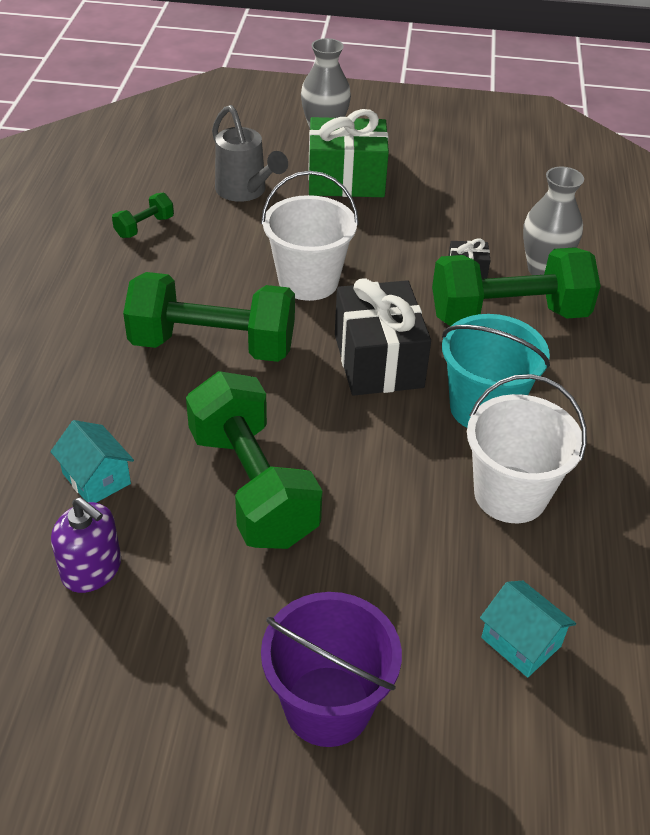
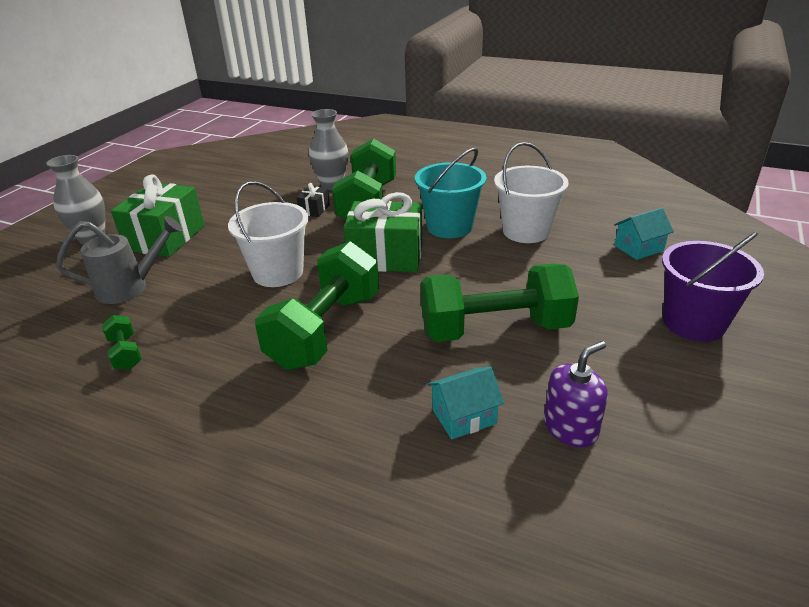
camera: 70 degrees left, 10 degrees down
(378, 361) = (386, 256): black gift -> green gift

